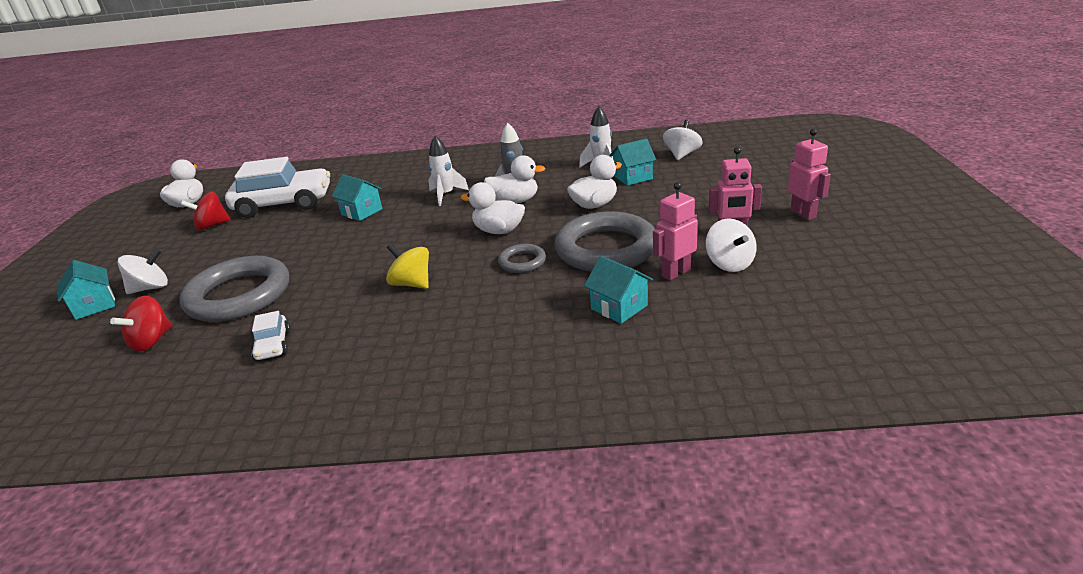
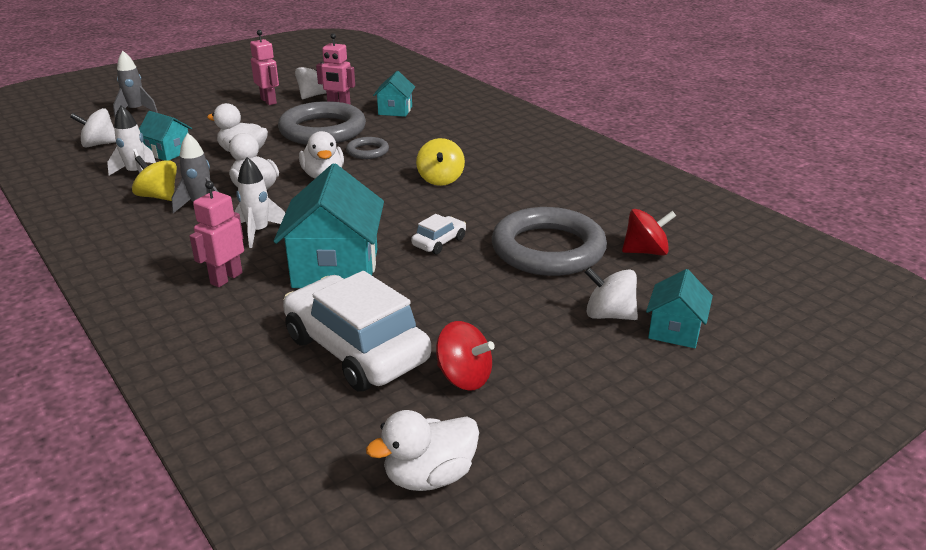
camera: 130 degrees left, 0 degrees up
(273, 345) = (571, 196): white car -> white car (439, 242)
(362, 212) = (335, 268): turquoise house -> turquoise house, size x1.84
(549, 170) = (158, 196): none -> yellow spinning top
(759, 170) = (136, 111): none -> grey rocket
(803, 214) = (222, 88): pink robot -> pink robot (226, 278)

